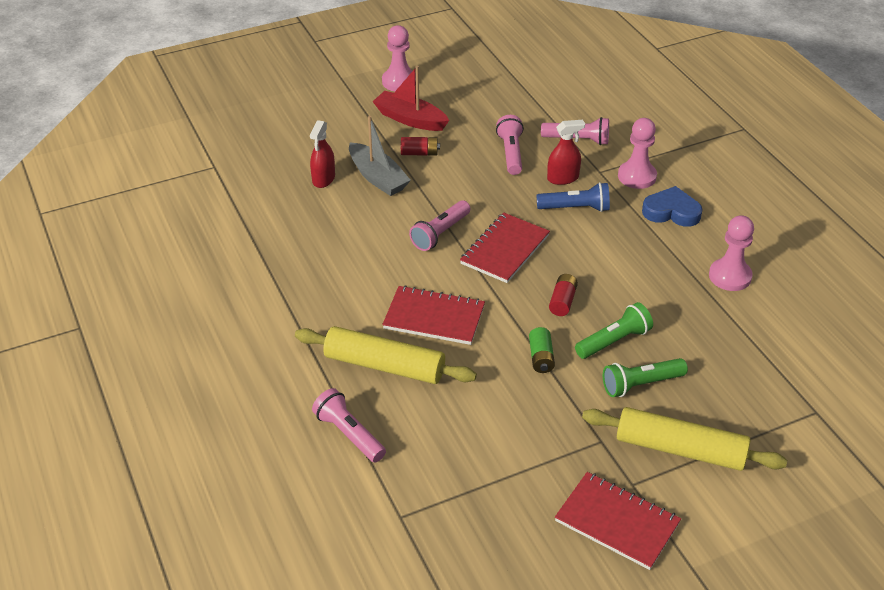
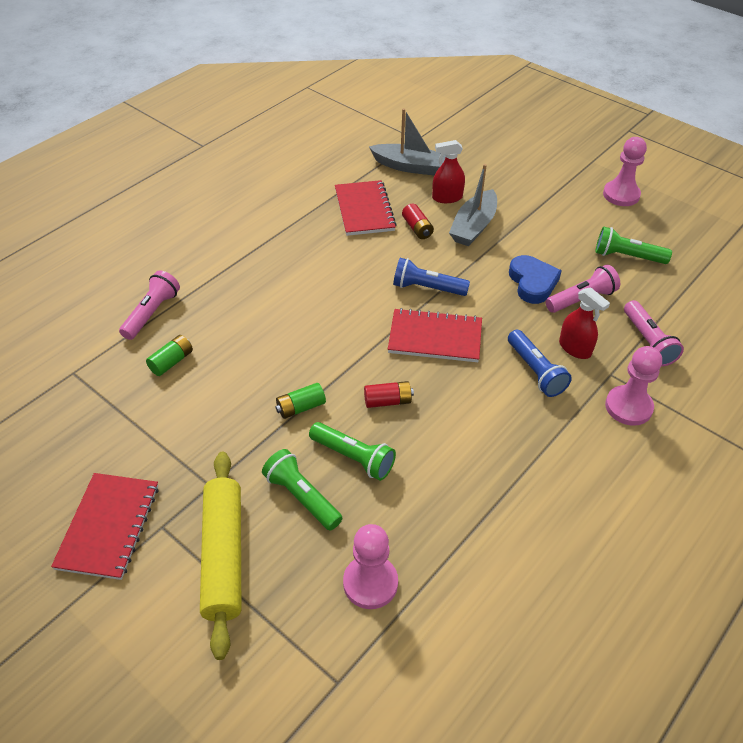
camera: 65 degrees right, 5 degrees up
(255, 186) = (409, 166): none -> grey boat
(384, 366) = (238, 308): yellow rolling pin -> none
(410, 119) = (572, 219): red boat -> none
(419, 153) = (529, 240): red battery -> red battery (417, 228)
(431, 434) = (171, 362): none -> green battery
(434, 317) = (314, 319): red notebook -> red notebook (364, 210)
(440, 233) = (427, 288): pink flashlight -> blue flashlight
(477, 110) = (627, 256): none -> green flashlight
(671, 212) = (592, 453): blue heart -> blue heart (532, 282)
(730, 276) = (519, 537): pink pawn -> pink pawn (370, 583)

